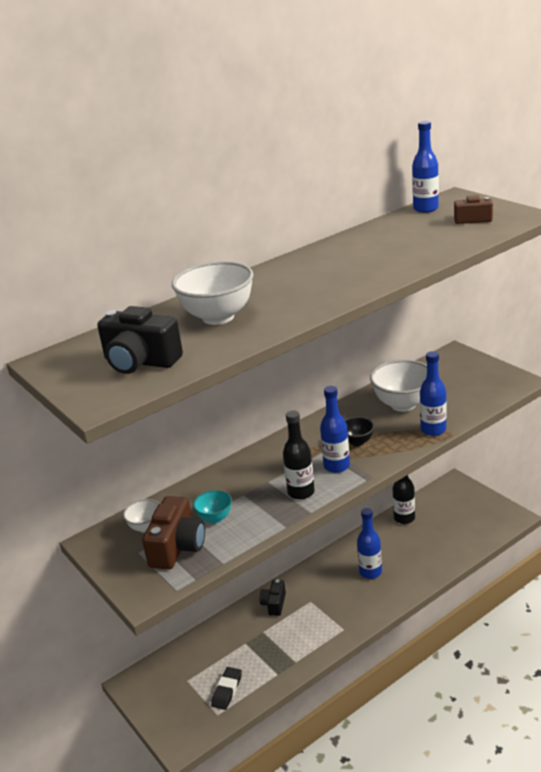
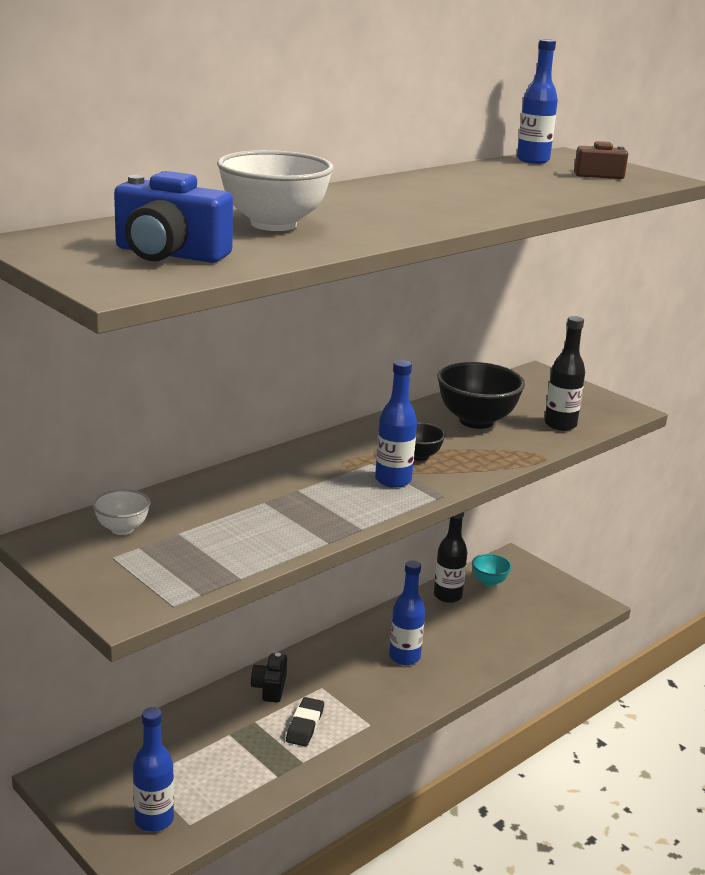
camera: 10 degrees left, 5 degrees down
(140, 362) = (169, 254): black camera -> blue camera
(177, 547) = (171, 555): brown camera -> none
(215, 518) = (224, 526): turquoise bowl -> turquoise bowl (489, 582)
(227, 690) = (203, 793): black eraser -> black eraser (305, 725)
(301, 492) = (346, 505): black bottle -> black bottle (560, 425)
(403, 404) = (476, 421): white bowl -> black bowl
(433, 430) = (520, 451): blue bottle -> blue bottle (154, 819)

